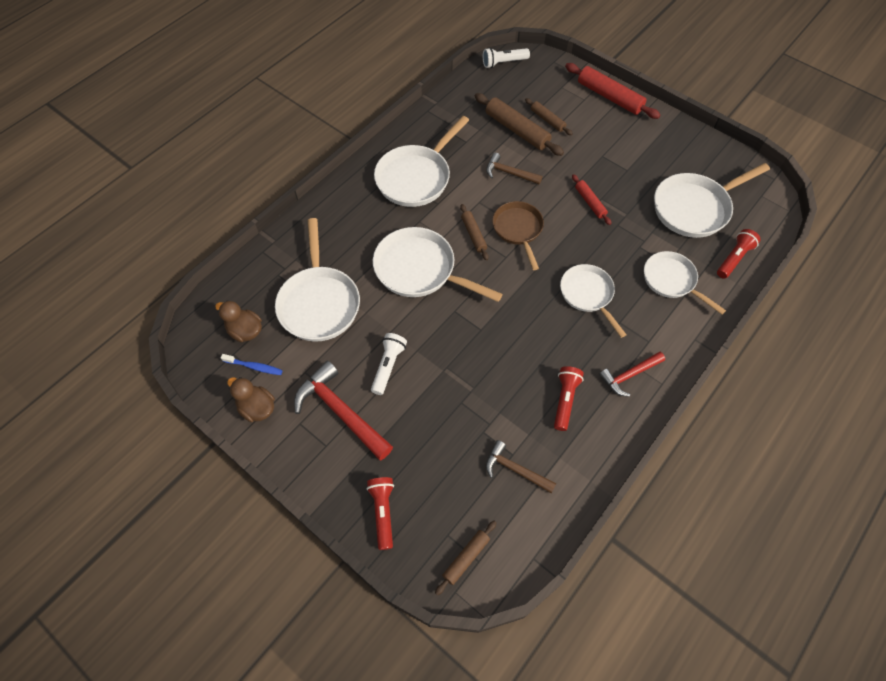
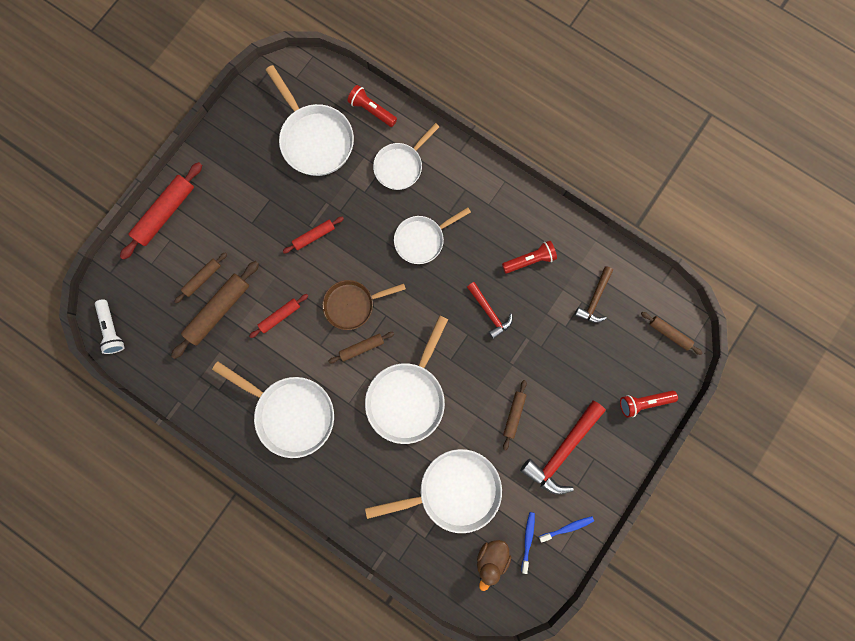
camera: 95 degrees left, 20 degrees up
(257, 408) = (567, 527): brown duck -> blue toothbrush
(388, 366) = (514, 414): white flashlight -> brown rolling pin
(509, 173) = (280, 316): brown hammer -> red rolling pin
(565, 400) = (529, 260): red flashlight -> red flashlight turned 150 degrees clockwise
(629, 375) = (500, 207): red hammer -> red hammer (489, 312)

